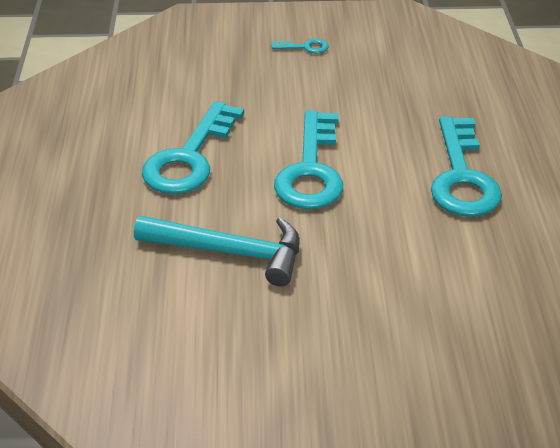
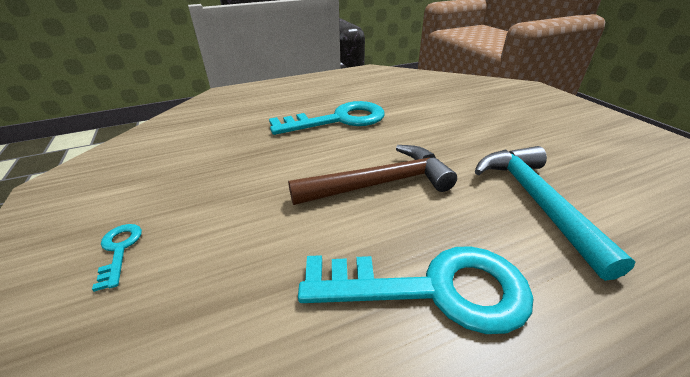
camera: 110 degrees left, 5 degrees down
(311, 170) = (380, 183): turquoise key -> brown hammer

